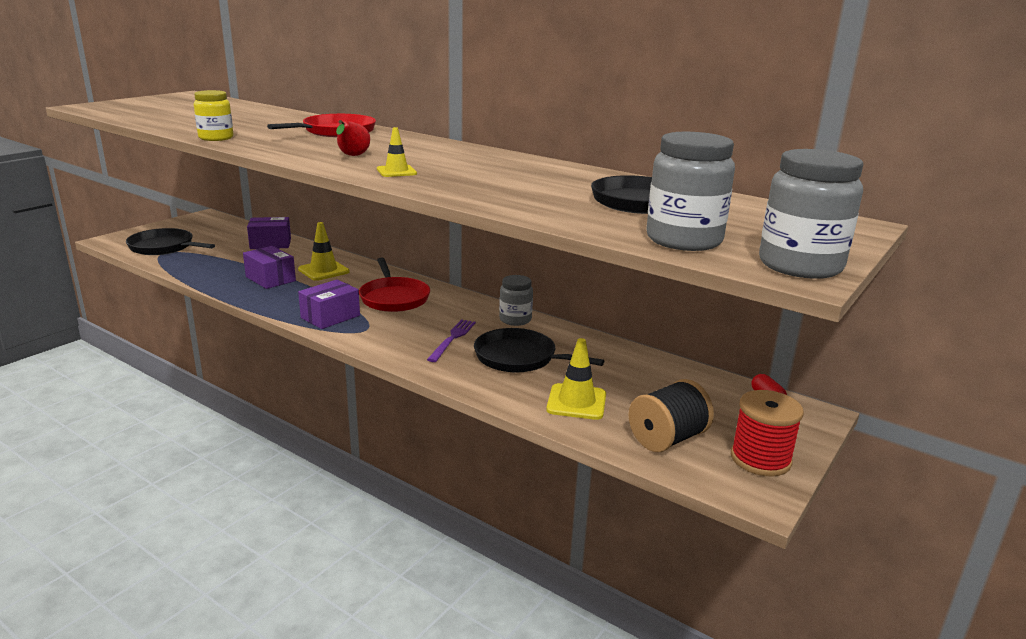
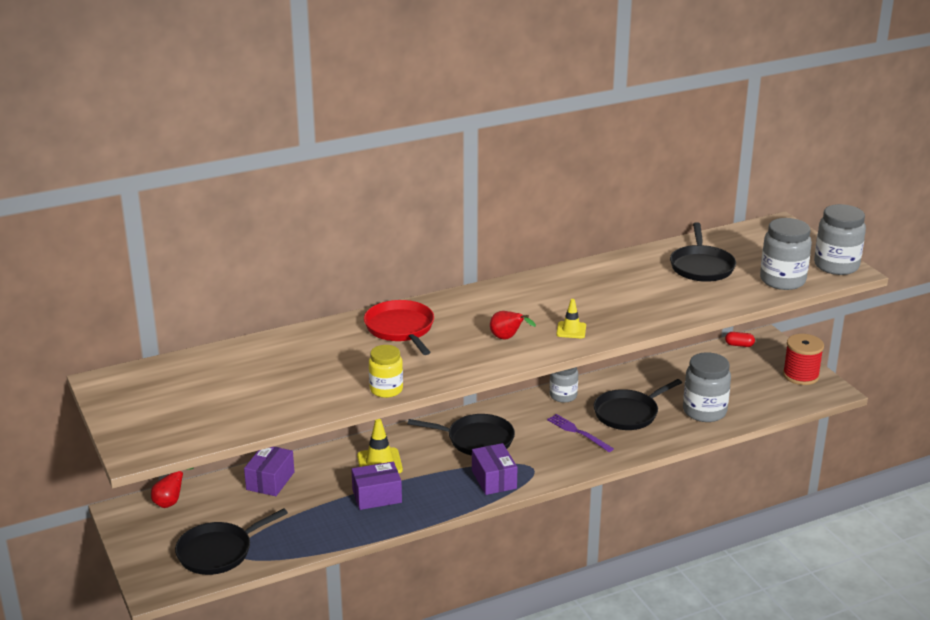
camera: 60 degrees left, 5 degrees up
(224, 224) = (170, 502): none -> red pear
(394, 298) = (477, 440): red pan -> black pan
(576, 402) = (704, 411): yellow traffic cone -> grey jar
(667, 439) = (765, 396): black spool -> none

